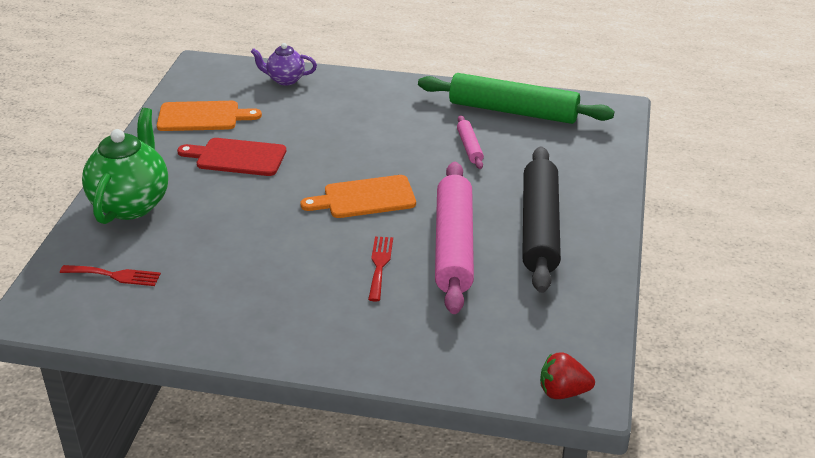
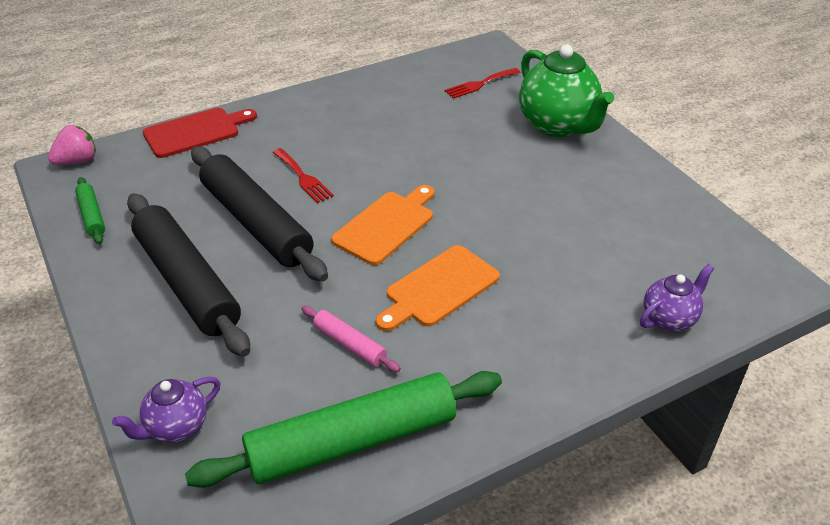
camera: 140 degrees right, 5 degrees up
(202, 117) = (655, 224): orange cutting board -> orange cutting board (439, 288)
(237, 157) = (553, 202): red cutting board -> red cutting board (196, 132)
(454, 246) = (256, 223): pink rolling pin -> black rolling pin
(563, 392) = (77, 161): red strawberry -> pink strawberry
(580, 320) = (92, 216): none -> green rolling pin
(602, 155) = (176, 427): none -> purple teapot

